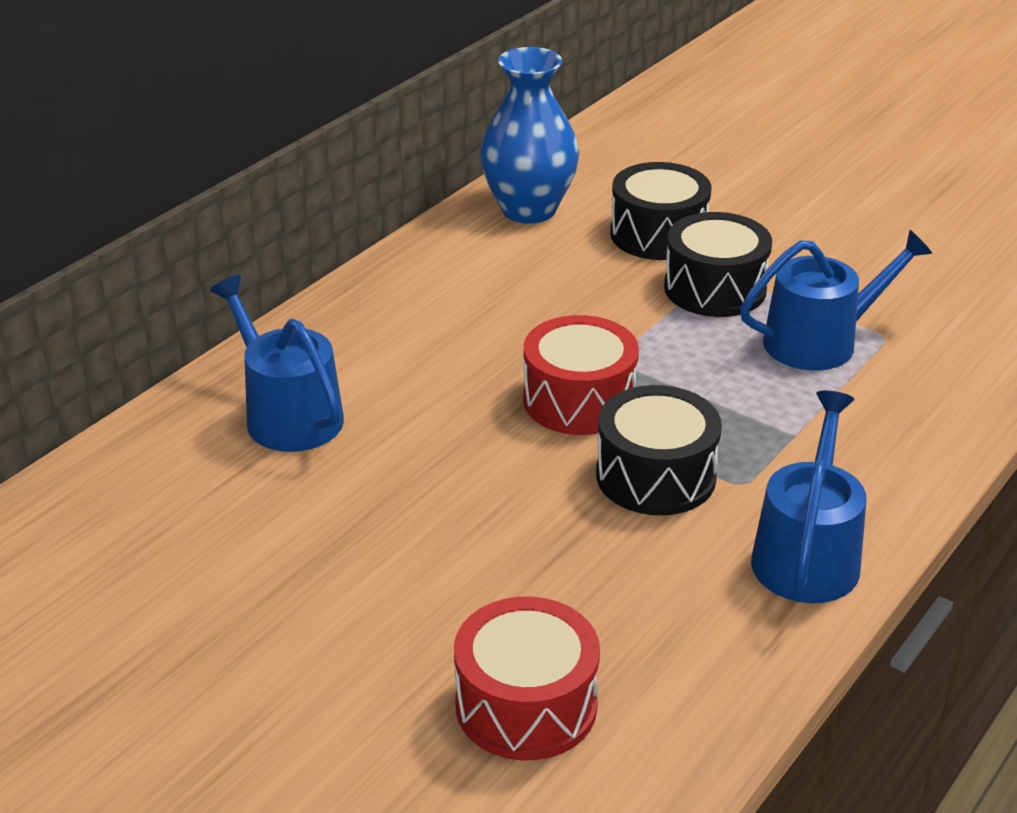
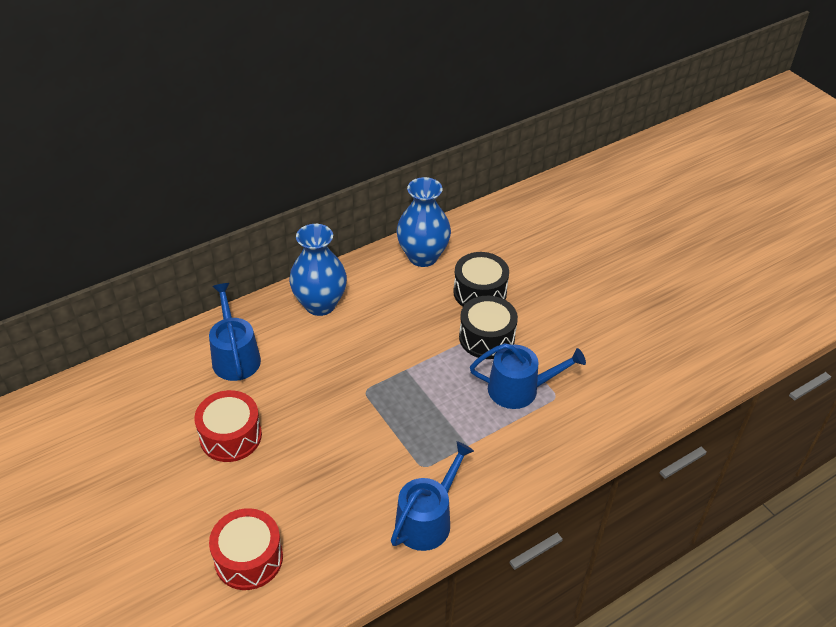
camera: 20 degrees right, 10 degrees up
(395, 308) = (320, 304): none -> blue vase
(579, 400) = (375, 390): red drum -> red drum (230, 436)
(655, 476) = (384, 448): black drum -> none

